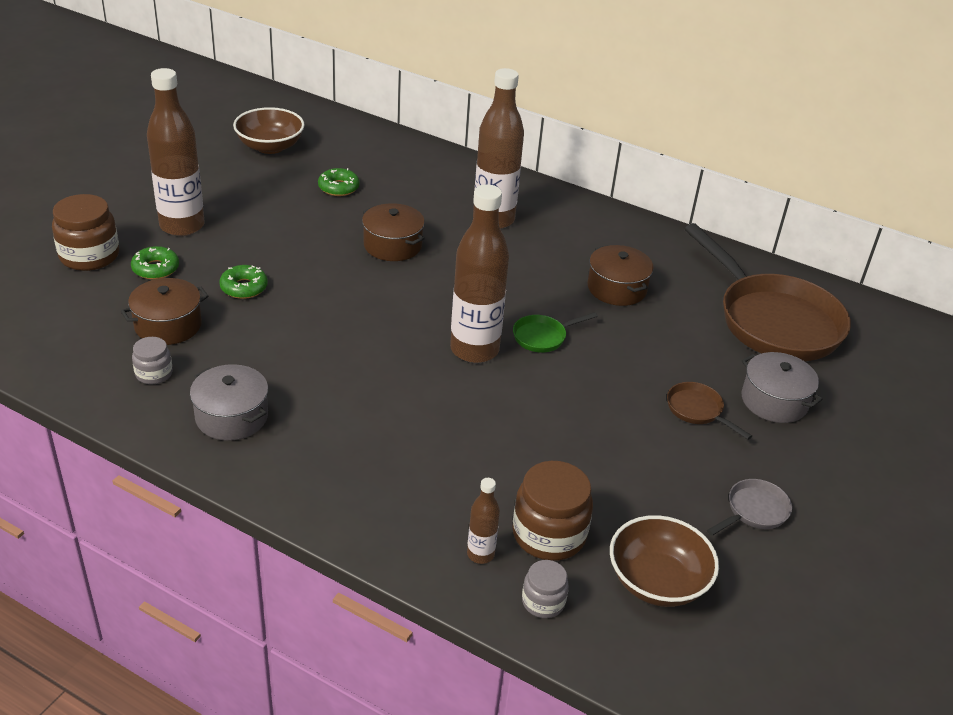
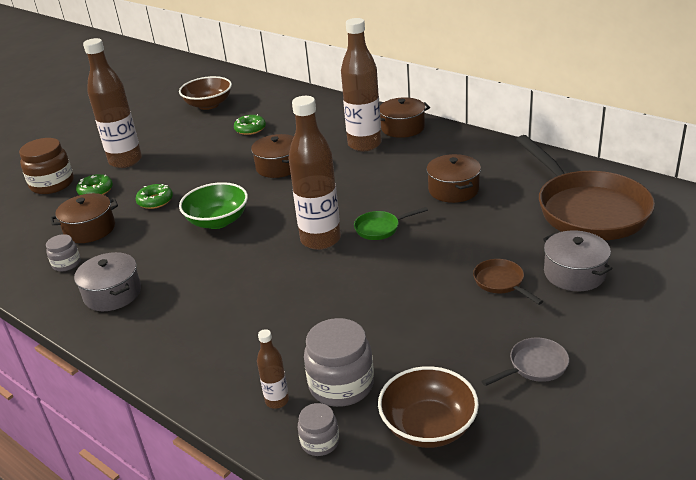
camera: 15 degrees right, 5 degrees down
(336, 320) = (217, 221): none -> green bowl
(535, 198) = (402, 128): none -> brown pot
(549, 534) = (341, 385): brown jar -> grey jar

